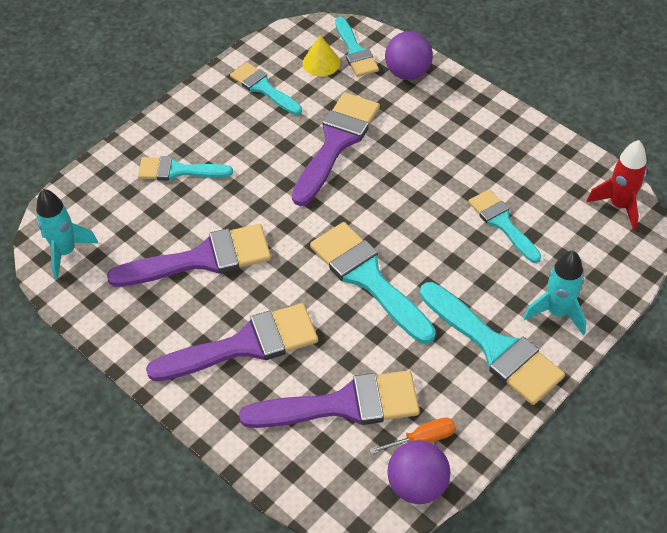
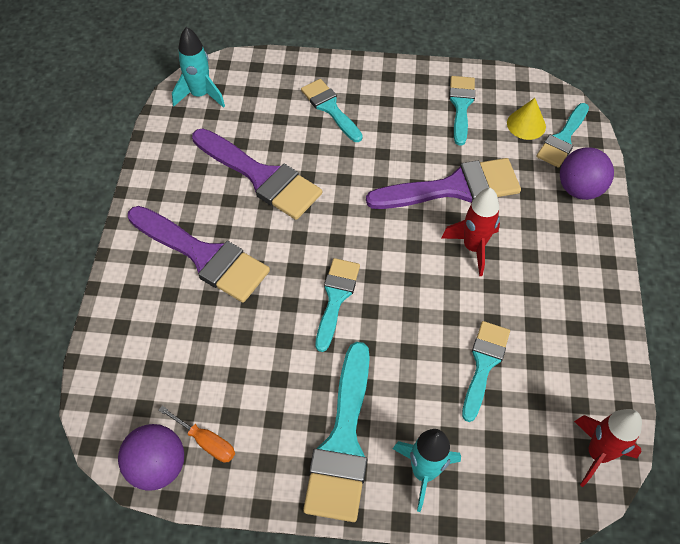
camera: 50 degrees right, 5 degrees up
(343, 405) = (197, 360): purple brush -> none
(368, 278) = (336, 298): turquoise brush -> turquoise brush, size x0.62
(400, 166) = (473, 247): none -> red rocket

